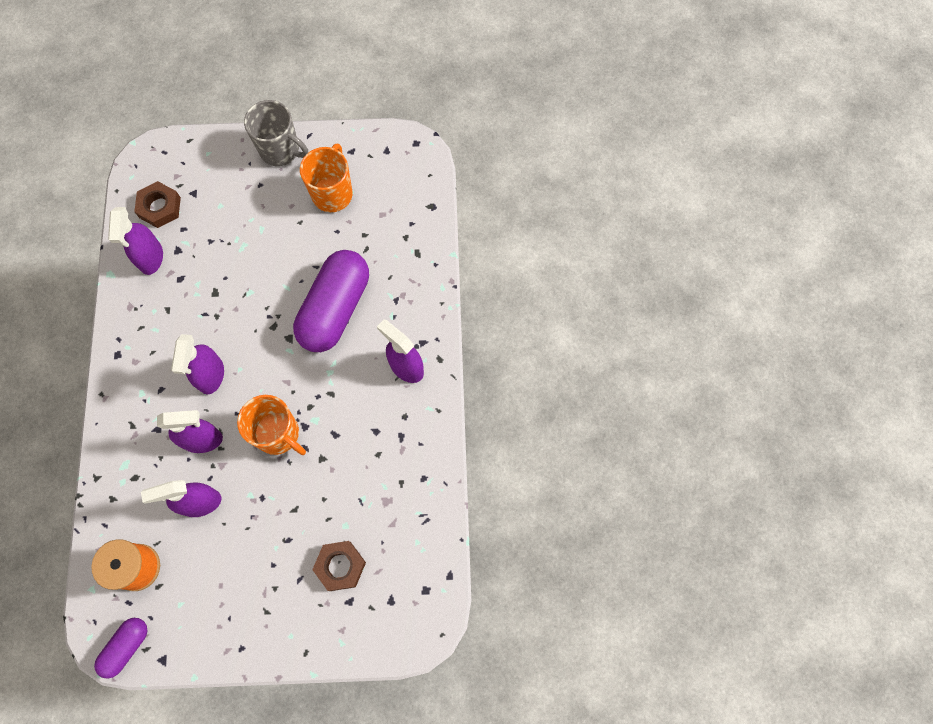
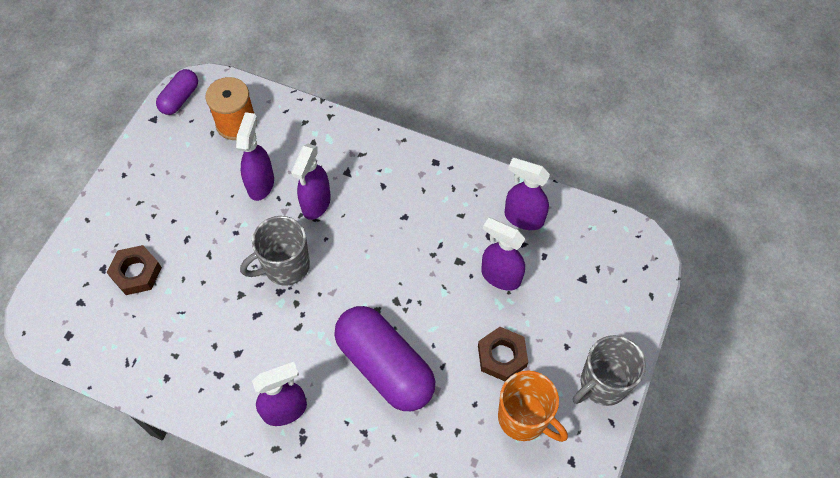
camera: 115 degrees right, 10 degrees down
(126, 647) = (180, 98): purple capsule -> purple capsule turned 60 degrees clockwise
(160, 207) = (578, 243): brown nut -> brown nut (502, 356)
(211, 376) = (373, 230): purple spray bottle -> purple spray bottle (500, 276)
(278, 434) = (285, 266): orange mug -> grey mug

